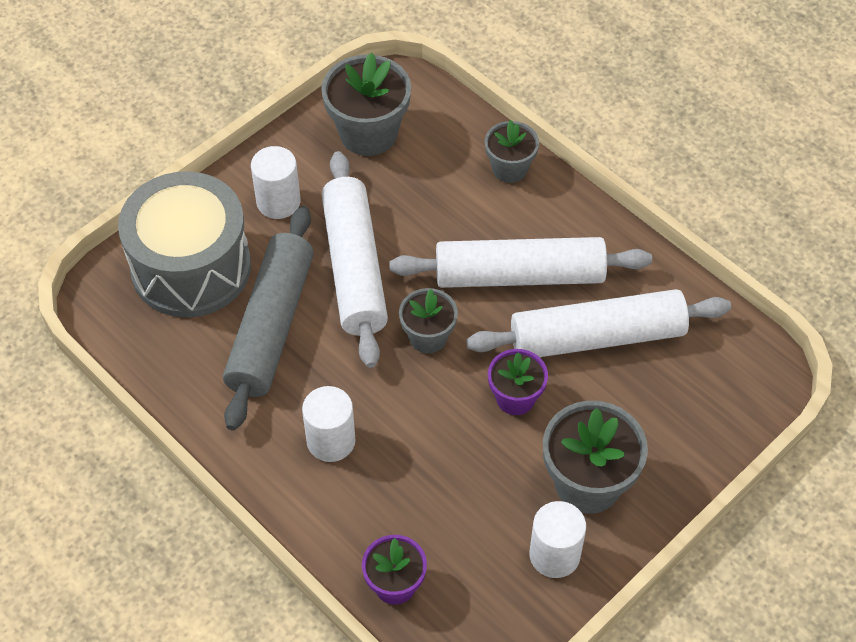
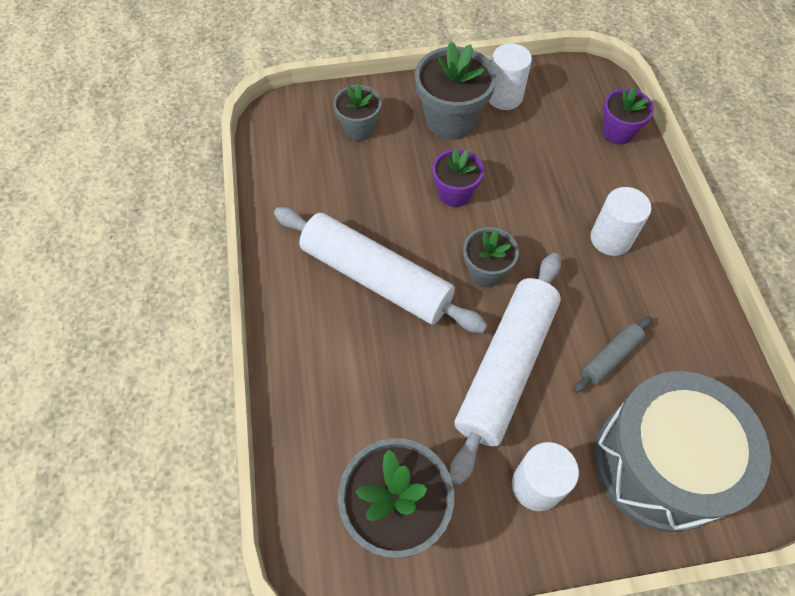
camera: 145 degrees left, 5 degrees up
(271, 326) = (610, 357): grey rolling pin -> grey rolling pin, size x0.45
(509, 168) = (299, 379): grey flower pot -> grey flower pot (359, 129)
(597, 336) = (361, 200): white rolling pin -> none

